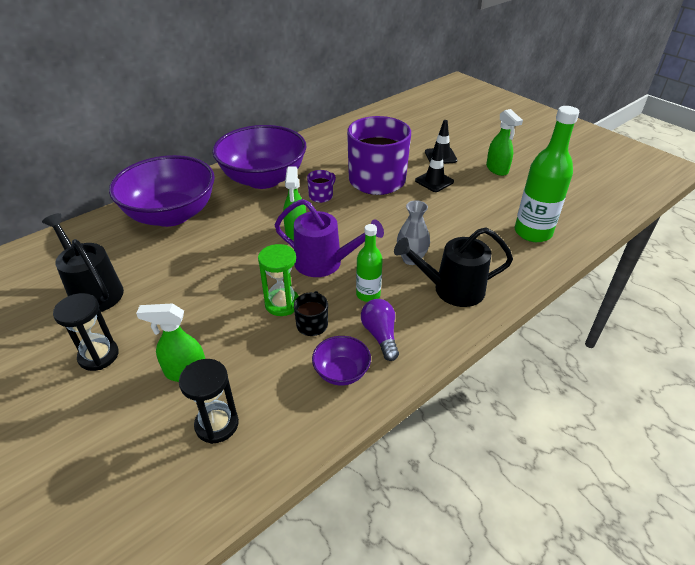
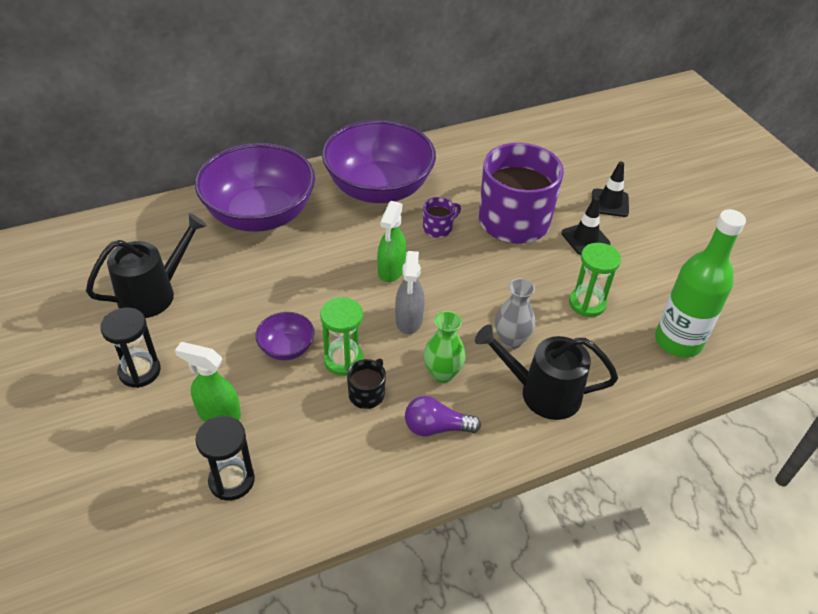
camera: 15 degrees right, 5 degrees up
(94, 291) = (154, 293): black watering can -> black watering can turned 75 degrees clockwise
(324, 263) = (409, 320): purple watering can -> grey spray bottle
(341, 372) = (377, 459): purple bowl -> purple bowl (286, 348)
(368, 294) = (442, 373): green bottle -> green vase
(380, 335) = (436, 427): purple light bulb -> purple light bulb turned 90 degrees counterclockwise
(456, 222) = (587, 303): none -> green hourglass
(497, 169) = (675, 239): green spray bottle -> none

